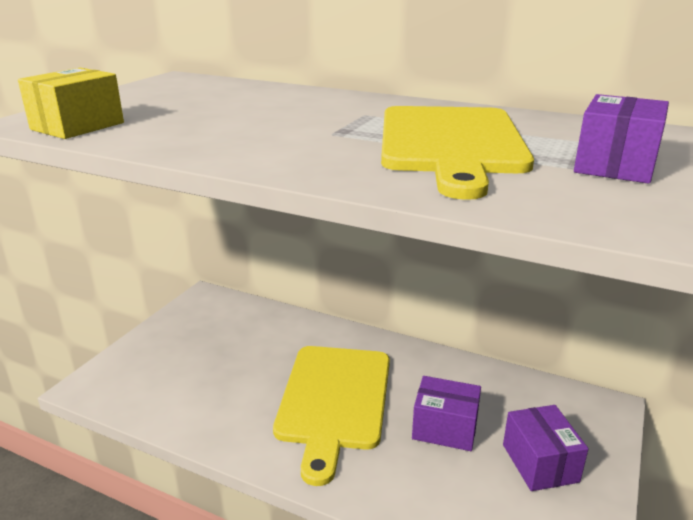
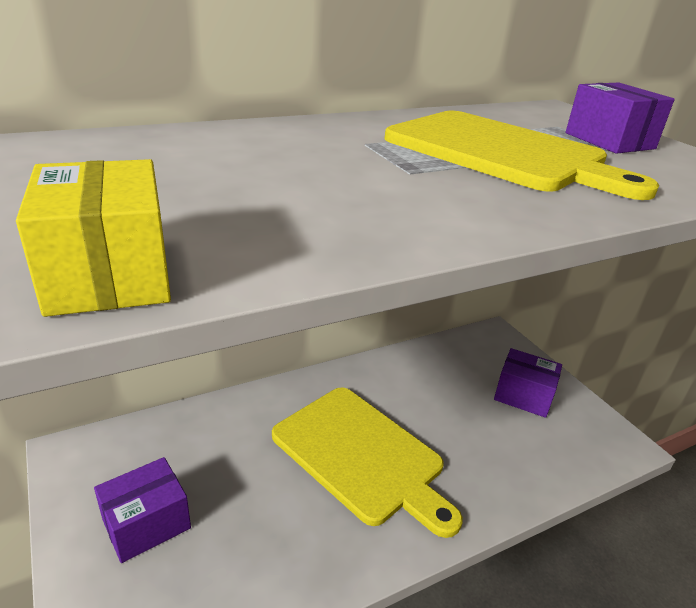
camera: 55 degrees left, 5 degrees up
(445, 428) = (453, 415): purple box -> purple box (146, 524)

